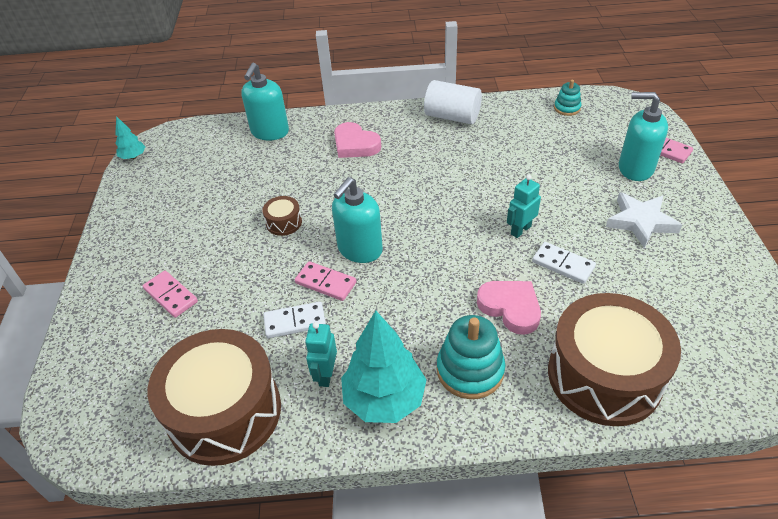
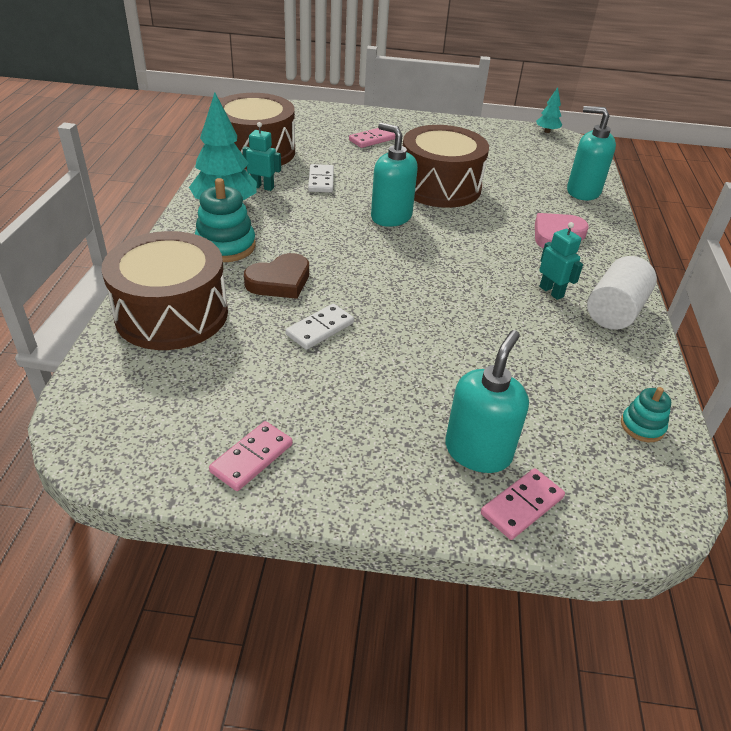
camera: 95 degrees right, 5 degrees down
(284, 222) = (440, 186): brown drum -> brown drum, size x2.45
(326, 283) = (357, 197): pink domino -> pink domino (252, 458)
(510, 308) = (280, 281): pink heart -> brown heart
(520, 230) = (384, 313): turquoise robot -> turquoise robot (551, 292)
(640, 222) = (364, 415): white star -> none

